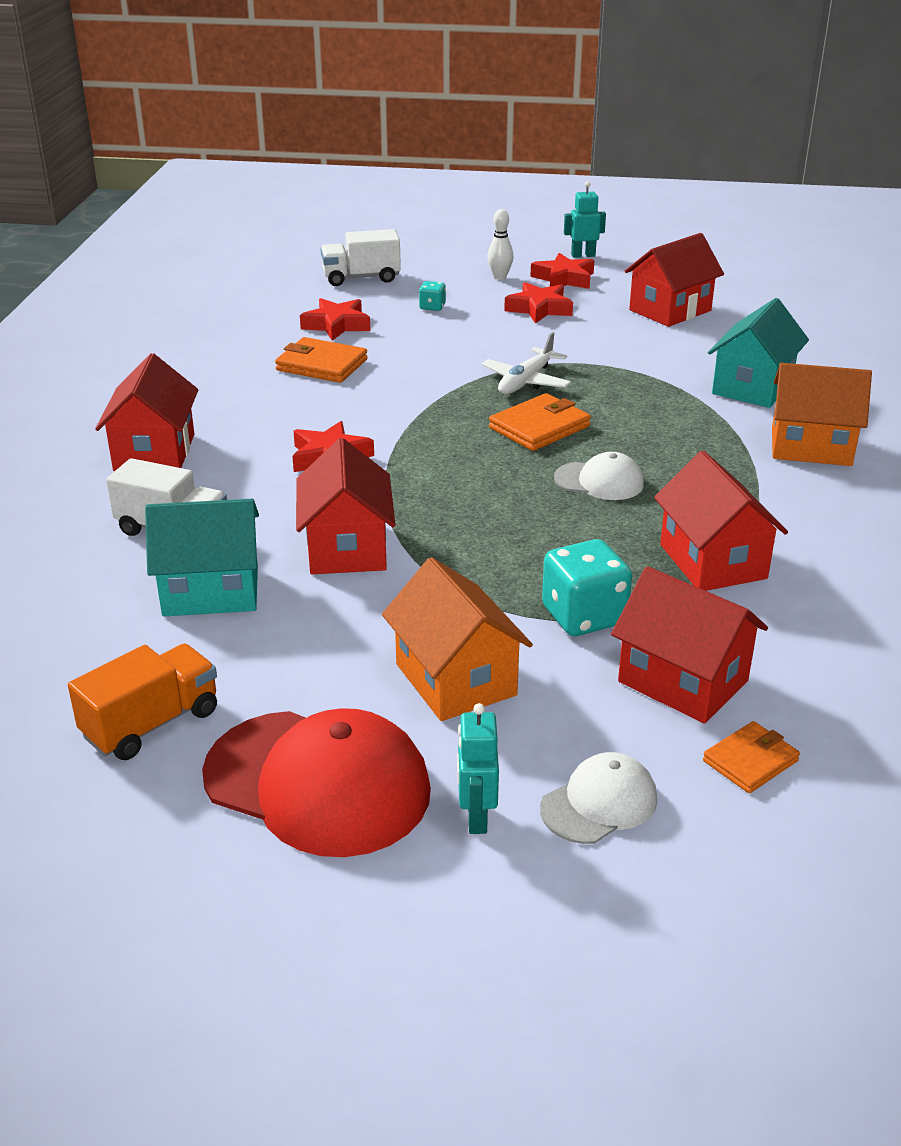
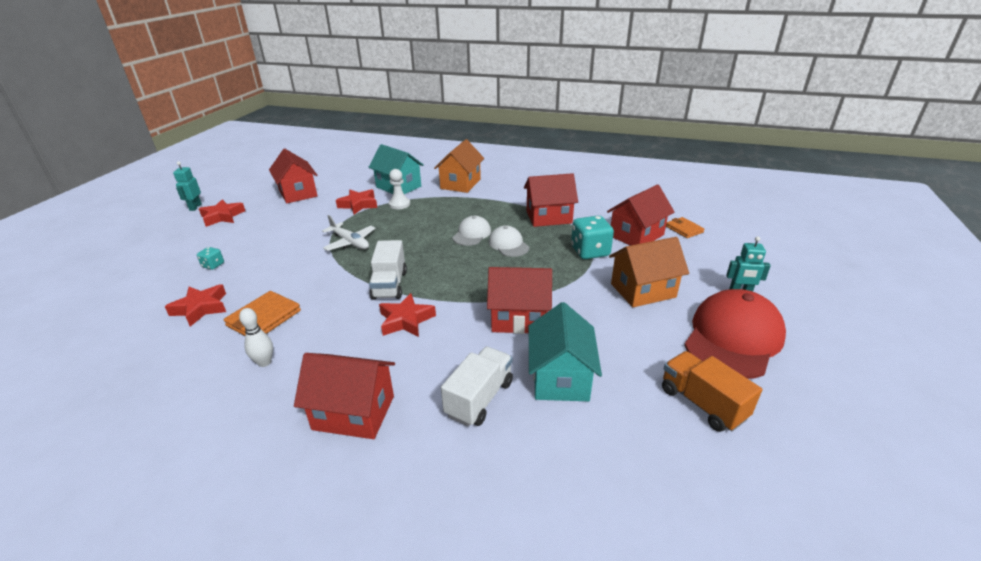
camera: 80 degrees left, 0 degrees up
(361, 278) = (125, 292): white truck -> white truck (390, 285)
(500, 277) = (194, 236): white bowling pin -> white bowling pin (264, 362)
(539, 309) = (257, 228): red star -> red star (358, 205)
(539, 427) = (407, 244): orange wallet -> none
(599, 803) = (720, 263): white cap -> white cap (508, 244)
(679, 399) = (399, 204): none -> white pawn

